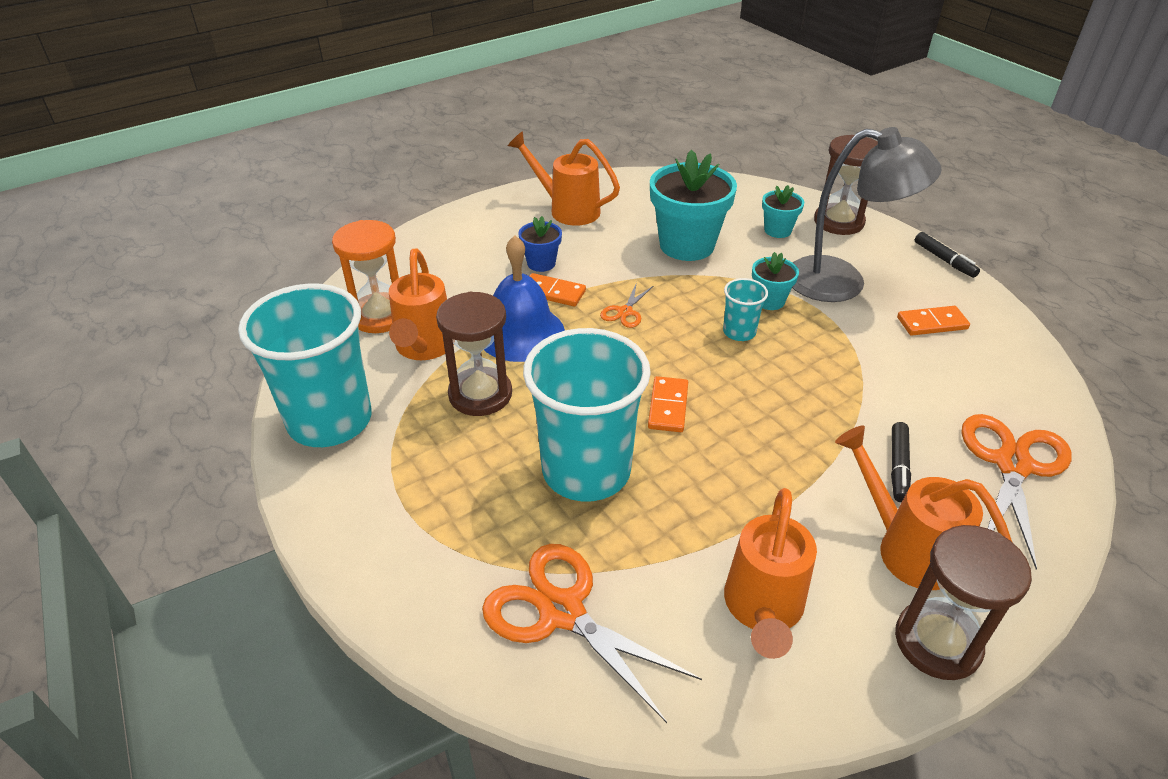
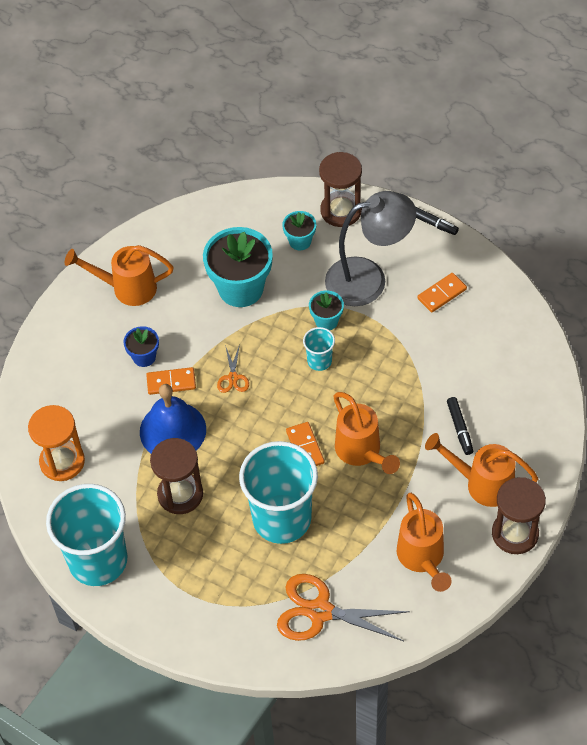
camera: 25 degrees left, 15 degrees up
(424, 348) = (115, 475): orange watering can -> orange watering can (361, 452)
(1012, 465) = (522, 396): orange scissors -> none

